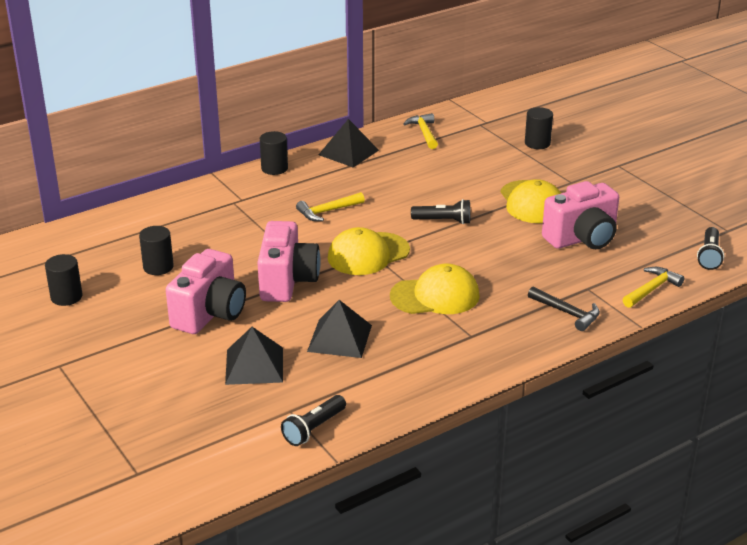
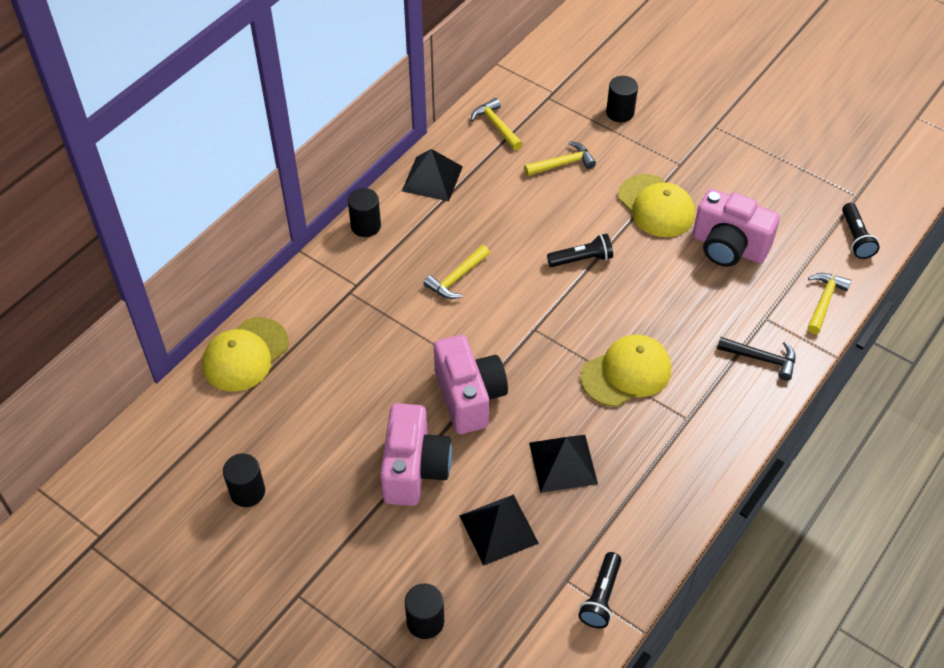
camera: 20 degrees left, 20 degrees up
(158, 267) = (322, 416): black cylinder -> black cylinder (425, 621)
(368, 254) = (530, 331): yellow cap -> yellow cap (245, 355)
(466, 163) = (562, 164): none -> yellow hammer
(582, 239) = (728, 247): pink camera -> pink camera turned 75 degrees clockwise

